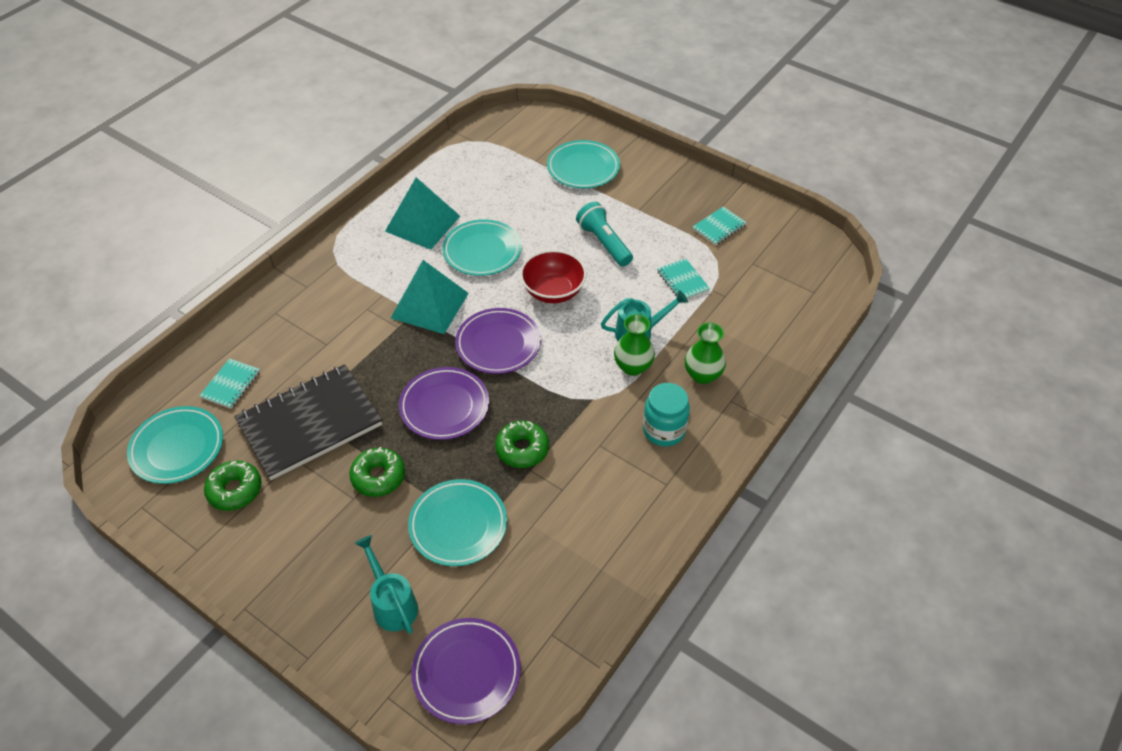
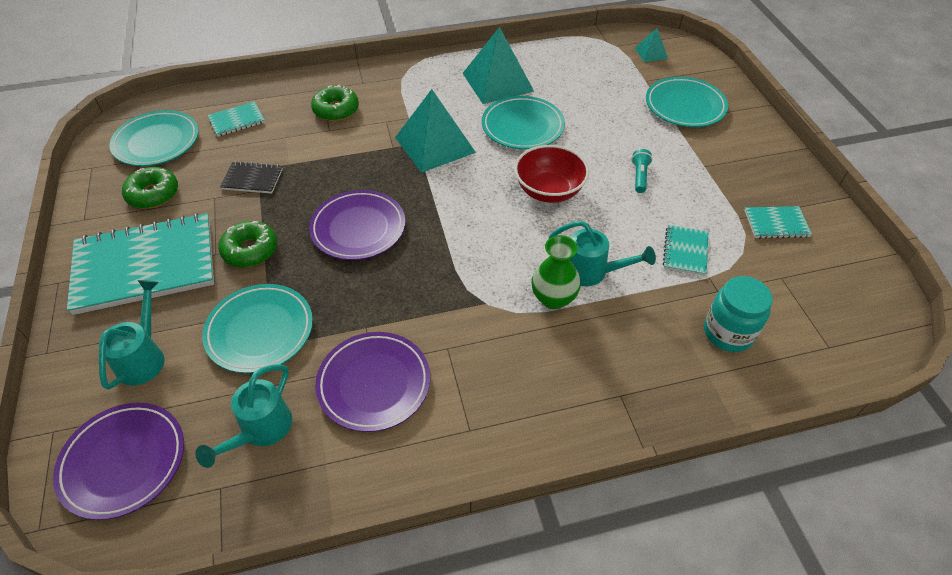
camera: 40 degrees right, 0 degrees up
(305, 545) = (145, 266): none -> turquoise notebook
(310, 423) = (252, 179): black notebook -> black notebook, size x0.44
(498, 344) = (455, 206): purple plate -> purple plate (374, 384)
(517, 134) = (651, 53): none -> turquoise pyramid
(522, 449) = (379, 304): green donut -> green donut (336, 110)
(537, 583) = (261, 430): none -> turquoise watering can
(604, 243) = (639, 176): turquoise flashlight -> turquoise flashlight, size x0.57
(664, 430) = (521, 376): turquoise jar -> turquoise jar (728, 333)
(702, 375) = (615, 350): green vase -> none

